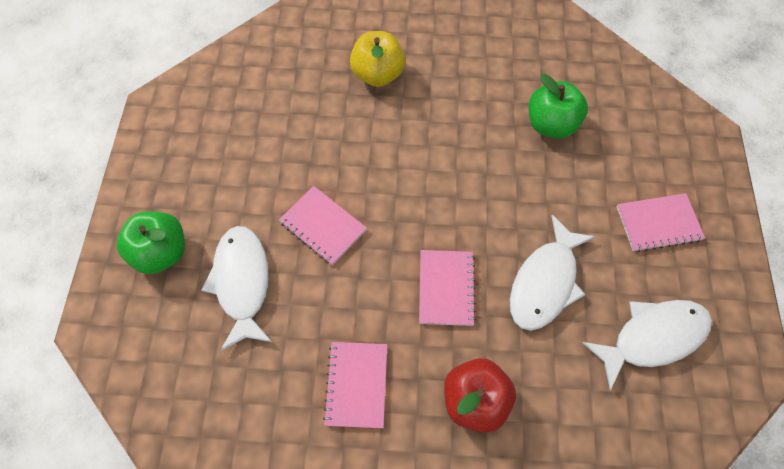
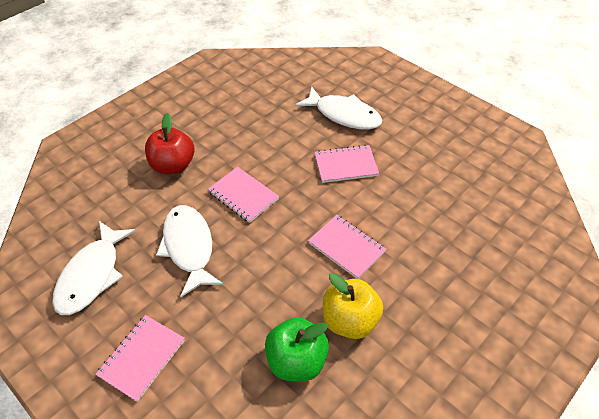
camera: 130 degrees right, 15 degrees down
(162, 252) = (396, 95): green apple -> none
(357, 384) = (237, 127): pink notebook -> pink notebook (346, 247)
(378, 74) = (454, 273): yellow apple -> yellow apple (350, 320)

